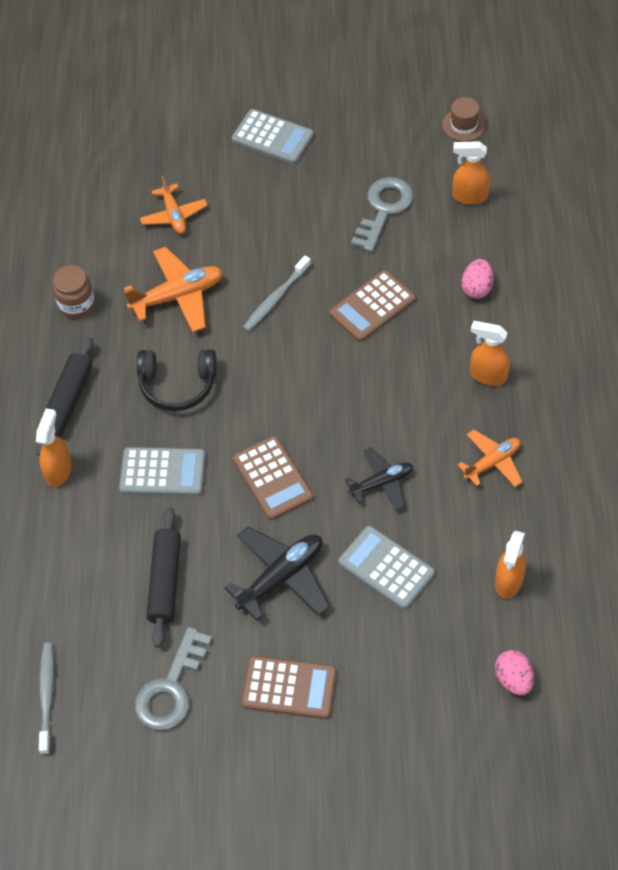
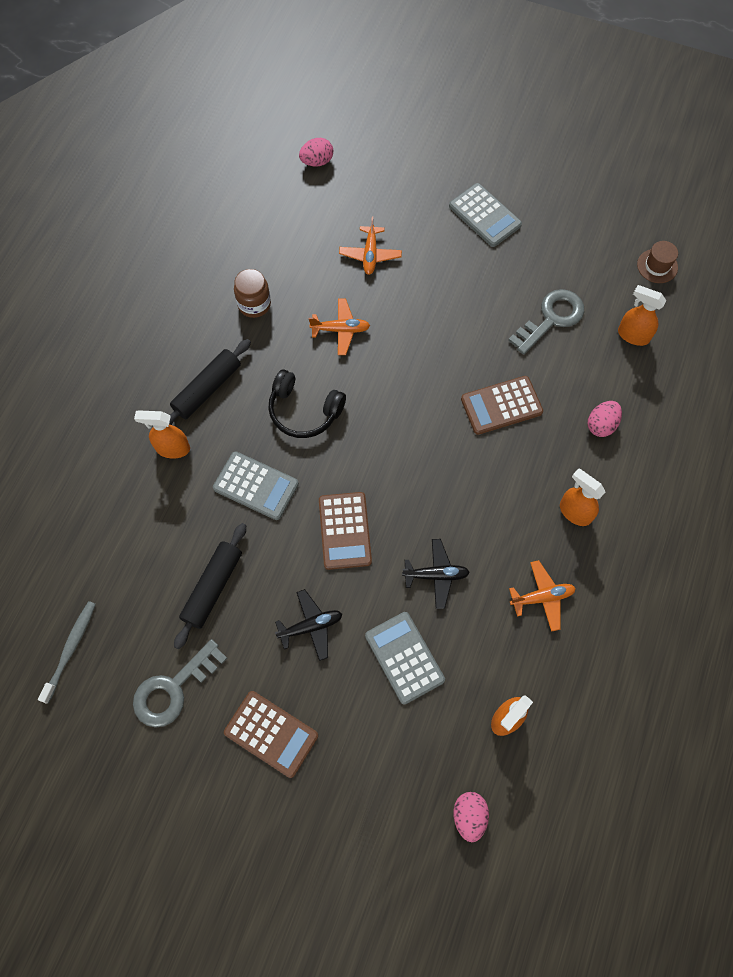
camera: 20 degrees right, 10 degrees up
(58, 471) = (172, 448): orange spray bottle -> orange spray bottle turned 120 degrees counterclockwise
(75, 146) = (317, 162): none -> pink egg
(178, 296) = (340, 330): orange plane -> orange plane, size x0.65
(276, 298) = (422, 364): grey toothbrush -> none
(281, 577) = (311, 626): black plane -> black plane, size x0.65

